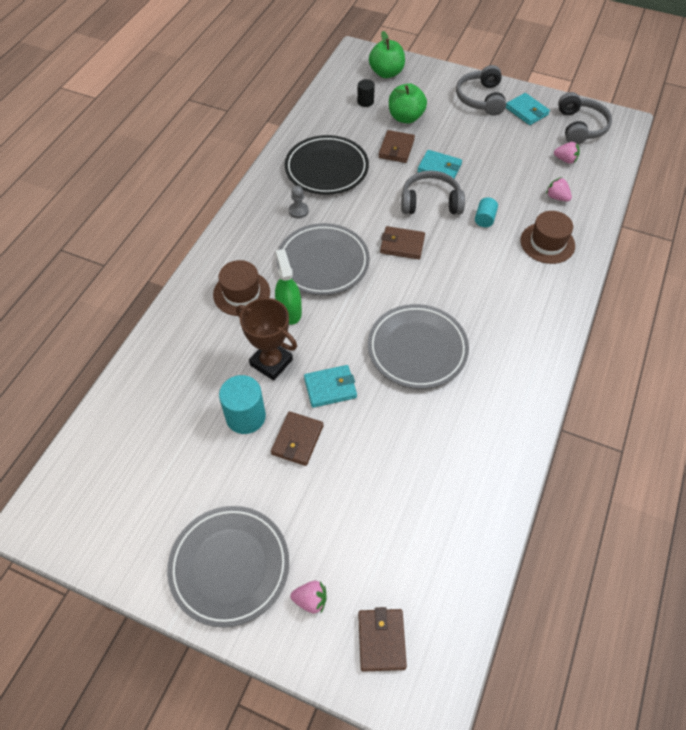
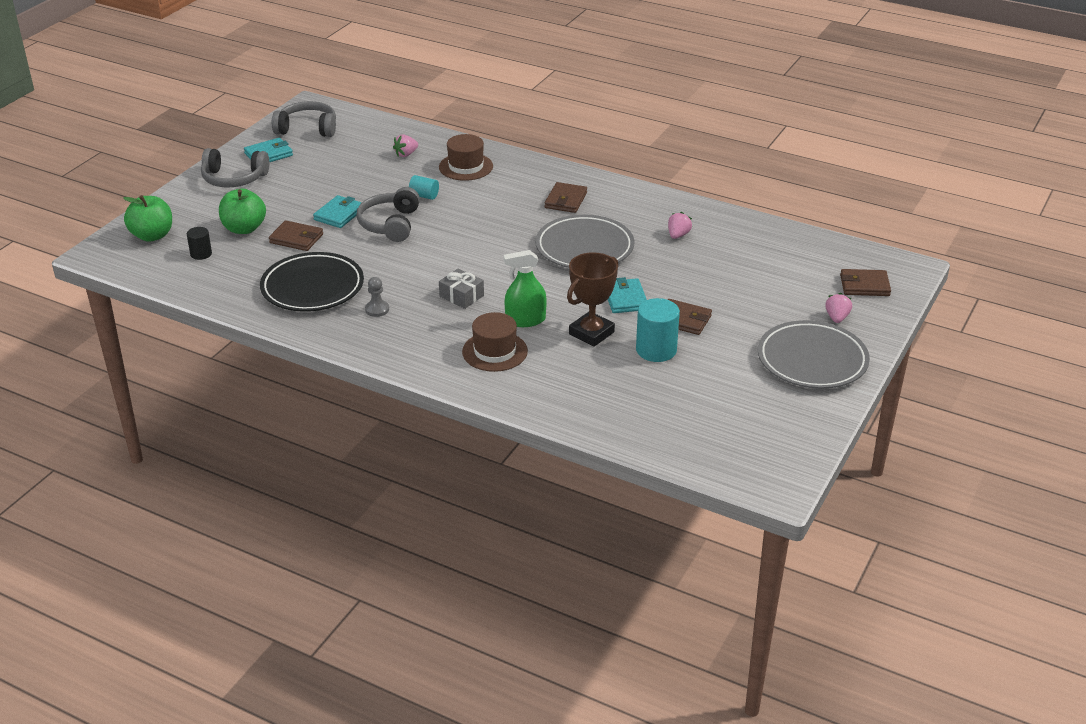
camera: 85 degrees left, 20 degrees down
(323, 262) = (461, 296): grey plate -> grey gift
(402, 245) = (448, 246): brown wallet -> brown wallet (566, 200)
(565, 160) = (354, 143): pink strawberry -> pink strawberry (678, 235)

